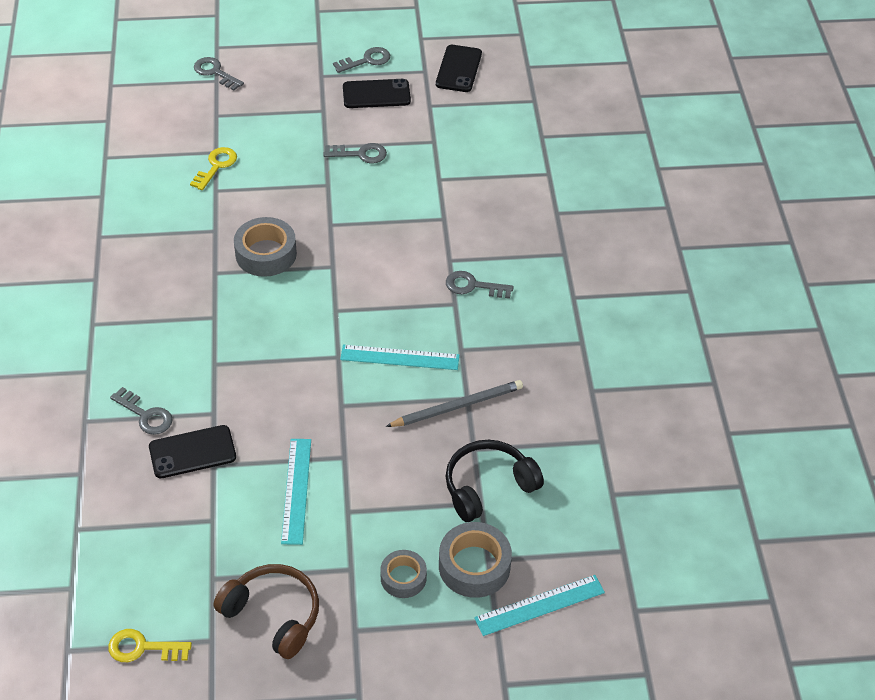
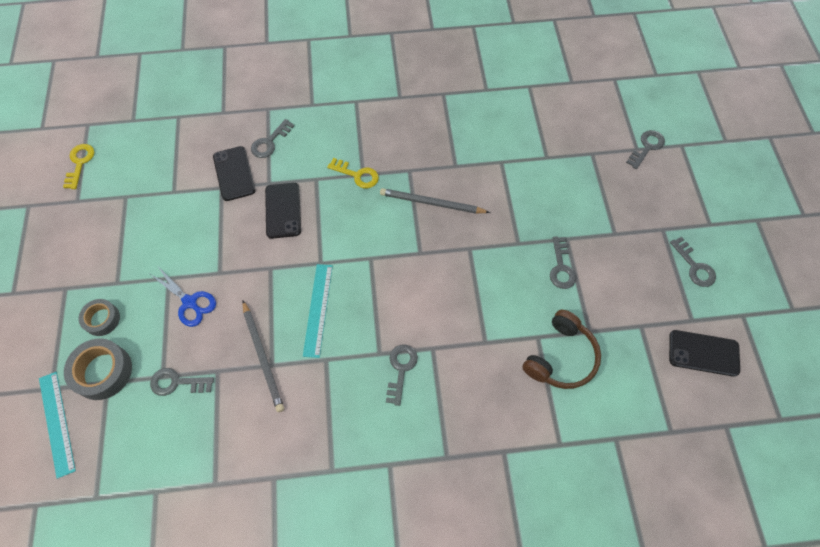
camera: 90 degrees right, 15 degrees up
(216, 166) = (529, 159): yellow key -> yellow key (357, 175)
(266, 254) = (431, 203): grey tape -> grey pencil
(273, 615) = (88, 235): brown headphones -> brown headphones (561, 357)
(296, 490) = (192, 242): turquoise ruler -> none
(376, 94) = (647, 277): black phone -> black phone (283, 210)
(384, 484) = (190, 302): none -> blue scissors
(488, 487) = (177, 382): black headphones -> grey key

